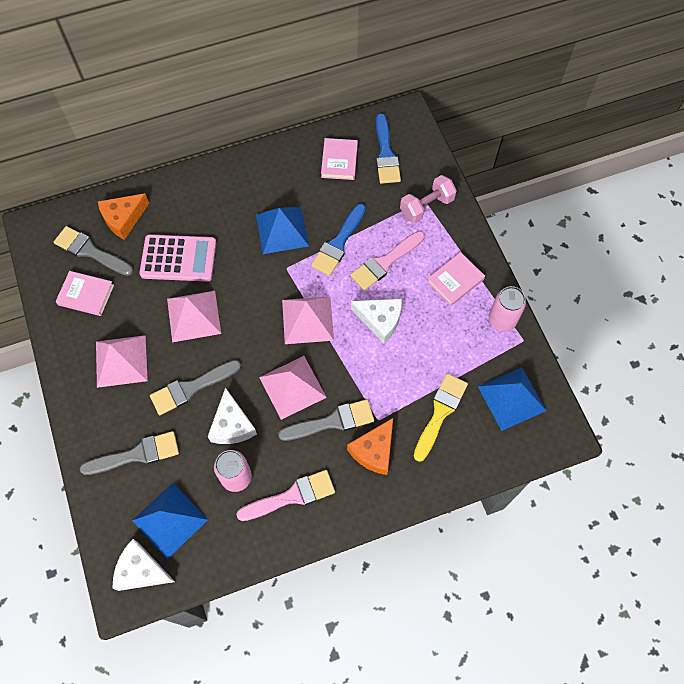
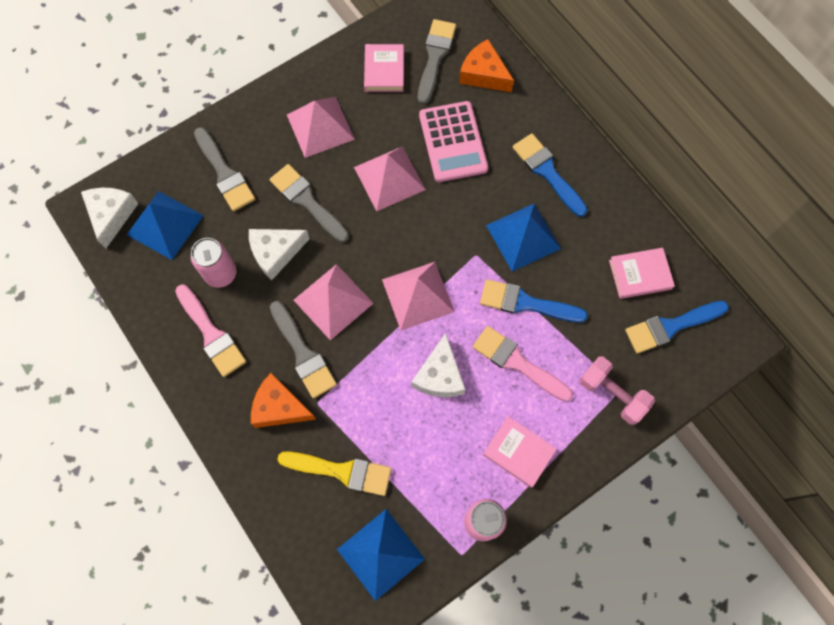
camera: 75 degrees right, 5 degrees up
(232, 197) = (547, 172): none -> blue brush

